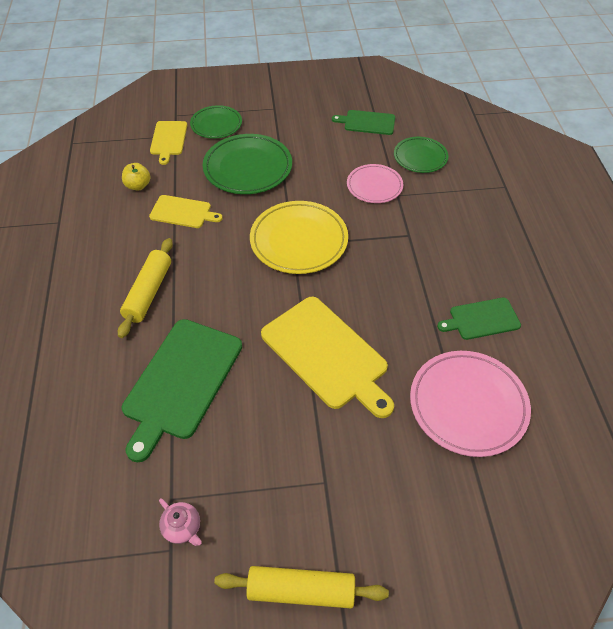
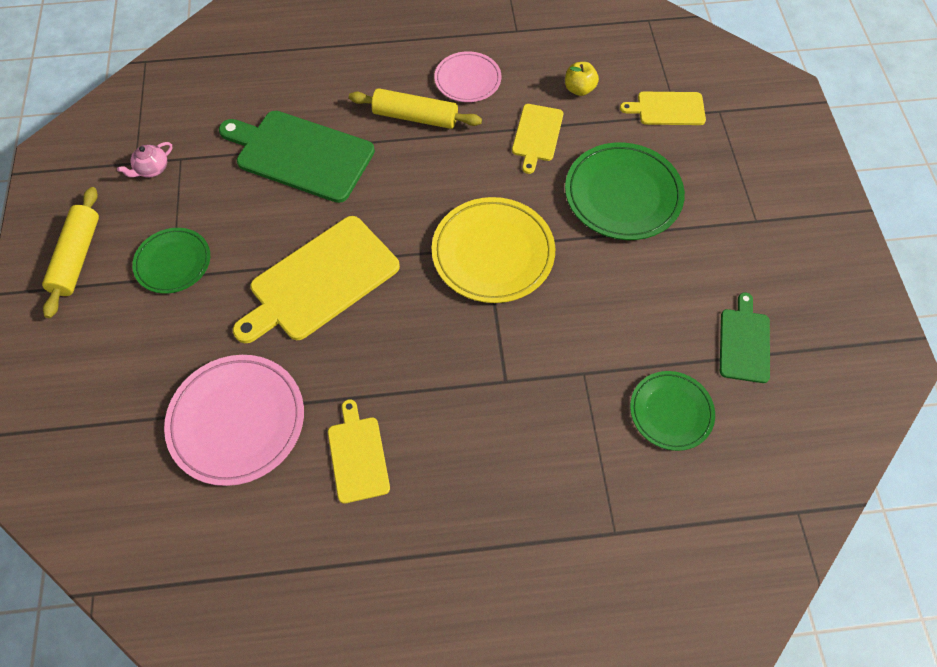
camera: 90 degrees right, 10 degrees up
(216, 124) = (707, 156): green plate -> green plate (173, 262)
(374, 186) = (600, 344): pink plate -> pink plate (467, 80)
(481, 319) = (358, 455): green cutting board -> yellow cutting board

